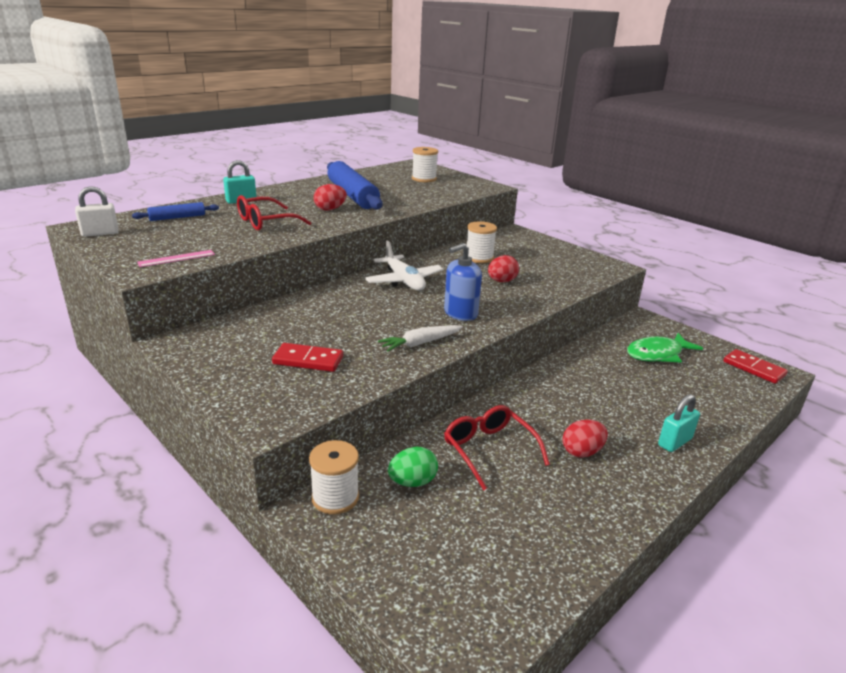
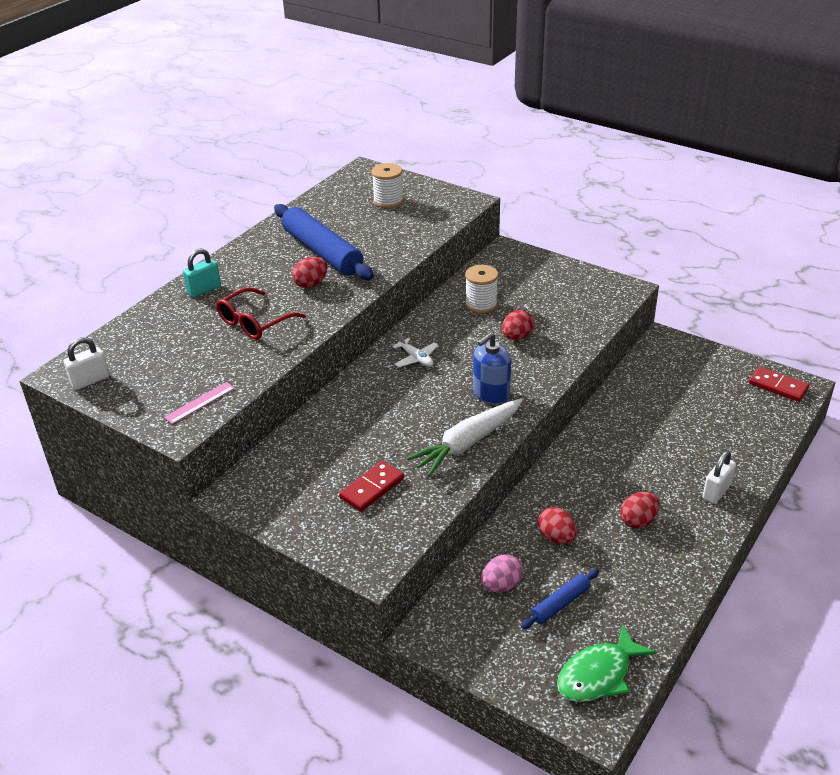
camera: 10 degrees left, 10 degrees up
(177, 217) = (153, 335): blue rolling pin -> blue rolling pin (560, 603)
(308, 360) = (372, 488): red domino -> red domino turned 45 degrees counterclockwise
(335, 497) = (441, 616): white spool -> none
(404, 281) = (416, 358): white plane -> white plane, size x0.59
(412, 482) = (501, 585): green egg -> pink egg
(420, 343) = (467, 443): white carrot -> white carrot, size x1.59
(489, 450) = (556, 537): red glasses -> red egg
(657, 354) = (685, 387): green fish -> green fish (598, 674)
(674, 442) = (716, 492): turquoise padlock -> white padlock

